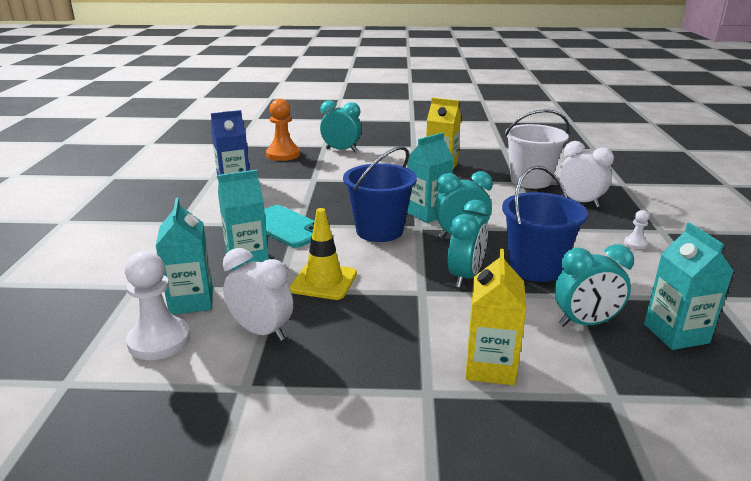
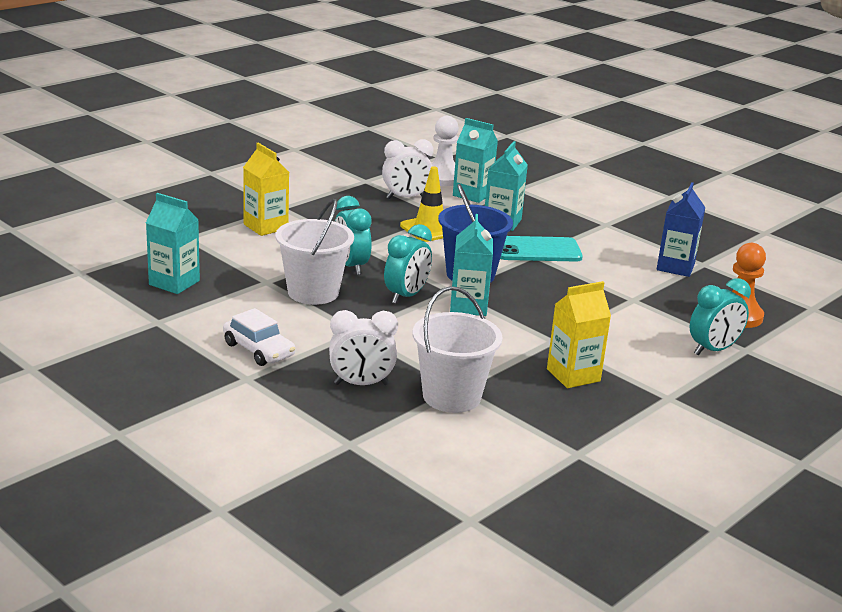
camera: 130 degrees right, 0 degrees up
(535, 268) = (313, 292): blue bucket -> white bucket
(585, 323) = (237, 267): turquoise clock -> none
(635, 244) = (258, 350): white pawn -> white car

